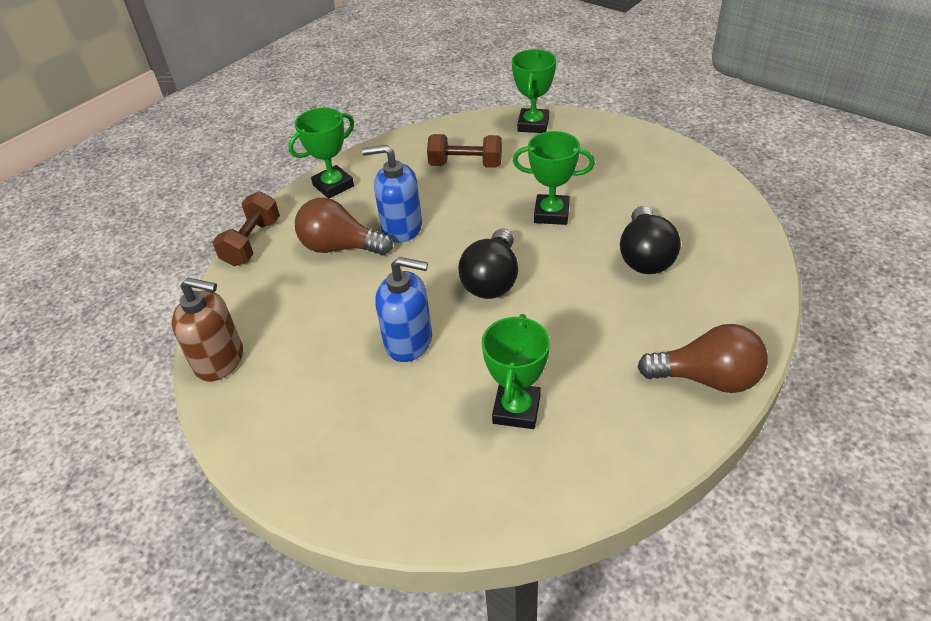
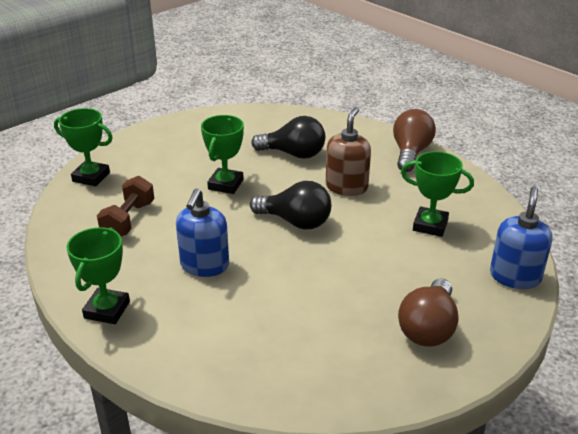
camera: 85 degrees left, 10 degrees down
(220, 360) = (355, 394): brown soap dispenser -> brown soap dispenser (346, 187)
(252, 242) = (177, 376): brown dumbbell -> none
(333, 186) = (107, 310): green trophy -> green trophy turned 45 degrees clockwise
(340, 247) = (216, 307): brown light bulb -> brown light bulb (428, 328)
(409, 341) = (355, 270): blue soap dispenser -> blue soap dispenser (515, 276)

